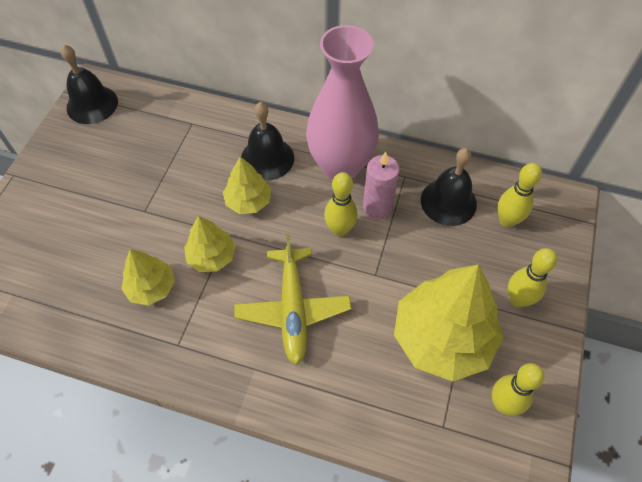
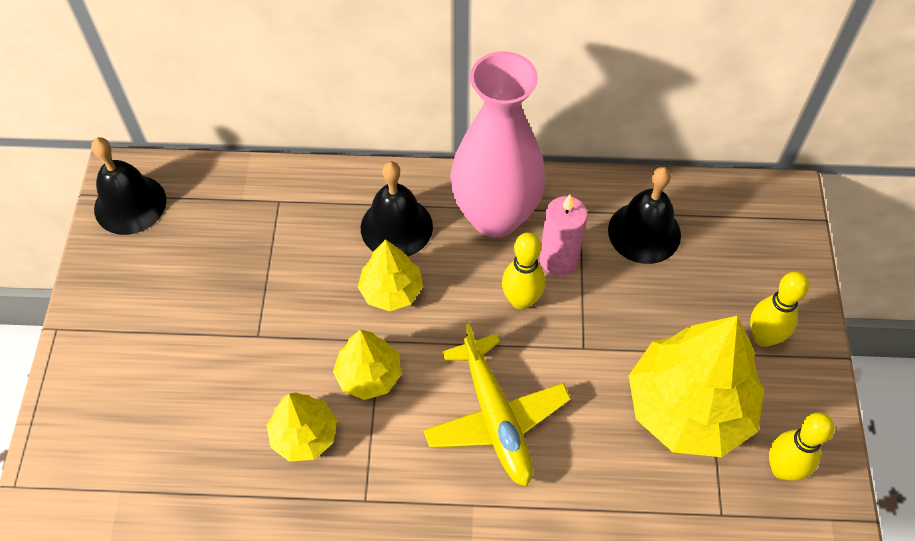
camera: 15 degrees left, 0 degrees up
(507, 221) = (722, 240): yellow bowling pin -> none

